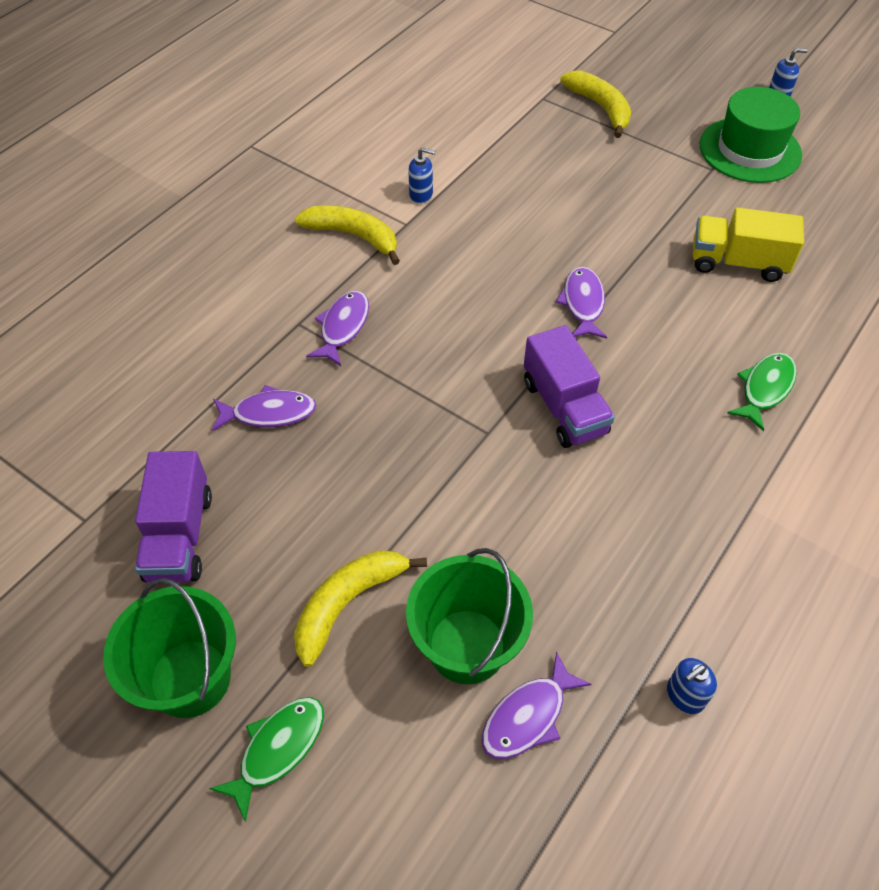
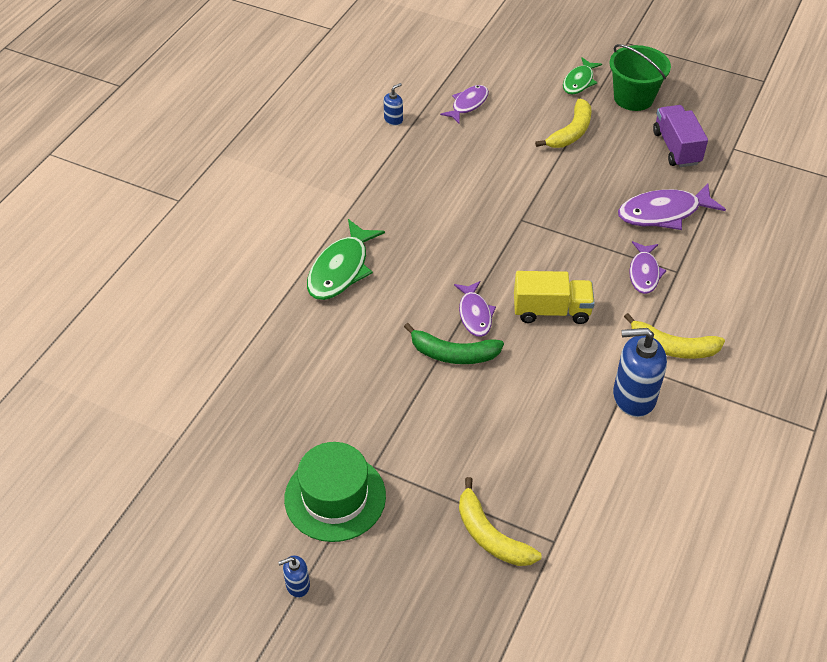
camera: 170 degrees right, 5 degrees down
(269, 413) = (663, 213): purple fish -> purple fish, size x1.59
(421, 195) = (633, 396): blue soap dispenser -> blue soap dispenser, size x2.06
(467, 646) = (504, 124): green bucket -> none
(564, 407) = (475, 240): purple truck -> none
(616, 261) = (453, 354): none -> green banana
(737, 263) = (354, 366): yellow truck -> yellow truck (551, 311)
(765, 389) = (341, 269): green fish -> green fish, size x1.59

